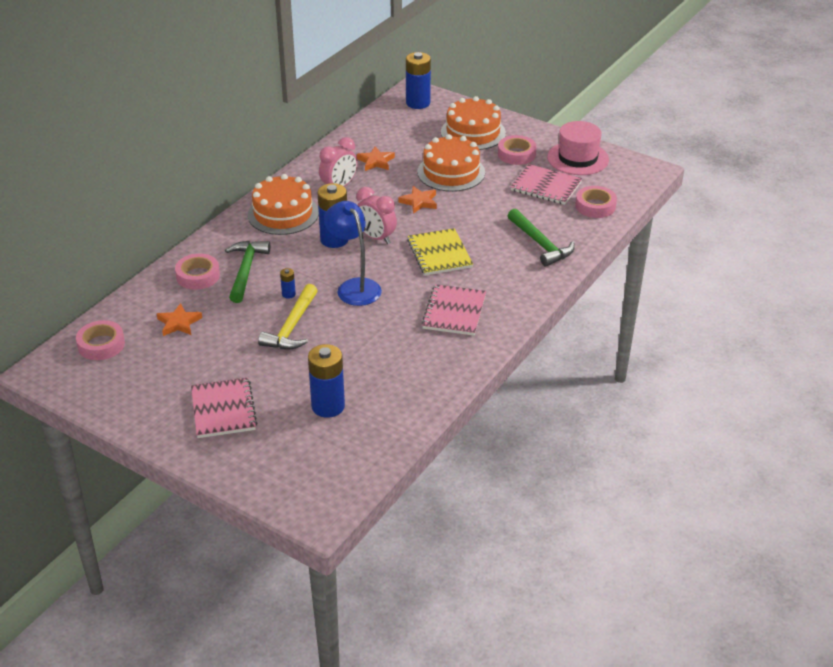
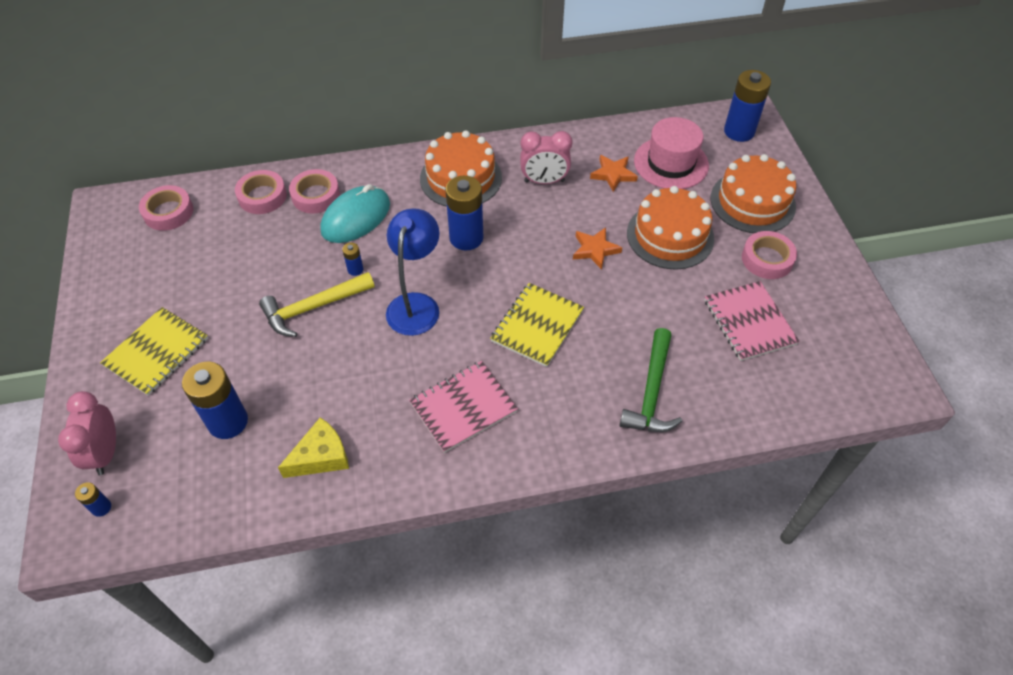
camera: 45 degrees right, 15 degrees up
(179, 323) = (242, 234): orange star -> none
(223, 409) = (156, 352): pink notebook -> yellow notebook
(245, 271) = (356, 218): green hammer -> turquoise mouse
(315, 491) = (101, 507): none -> blue battery
(376, 238) = (504, 263): pink clock -> pink clock (106, 453)
(409, 382) = (321, 456): none -> yellow cheese
(578, 158) = (831, 311): pink hat -> pink hat (671, 163)
(595, 206) = (774, 388): pink tape -> pink tape (262, 196)

